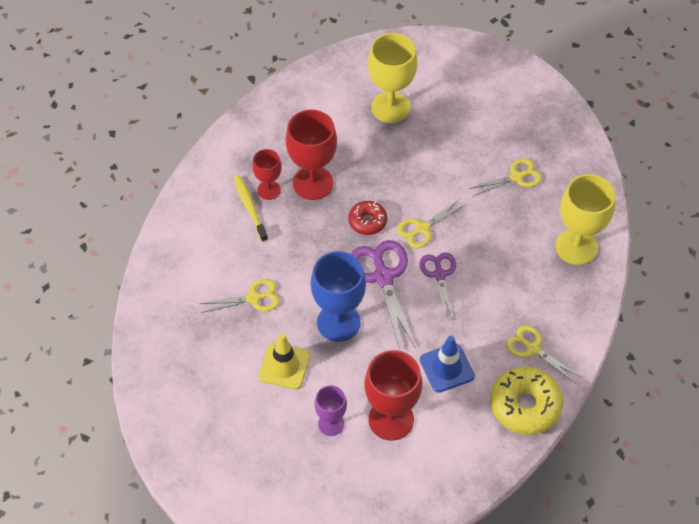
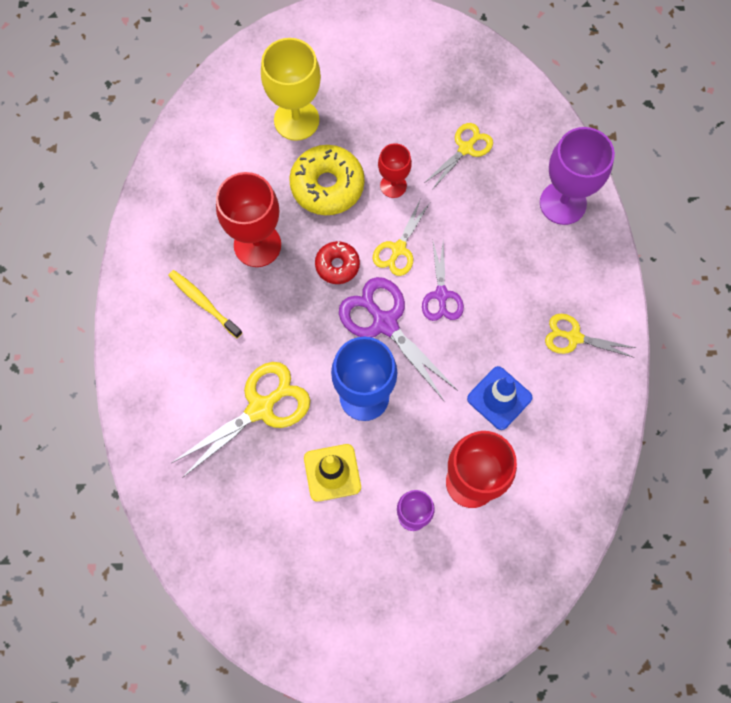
camera: 25 degrees left, 15 degrees up
(253, 298) = (260, 408): yellow scissors -> yellow scissors, size x1.61
(269, 190) = (214, 273): red goblet -> red goblet (393, 186)
(439, 275) = (441, 295): purple scissors -> purple scissors turned 150 degrees counterclockwise
(525, 406) = (596, 404): yellow donut -> yellow donut (327, 186)
(576, 247) = (563, 203): yellow goblet -> purple goblet

